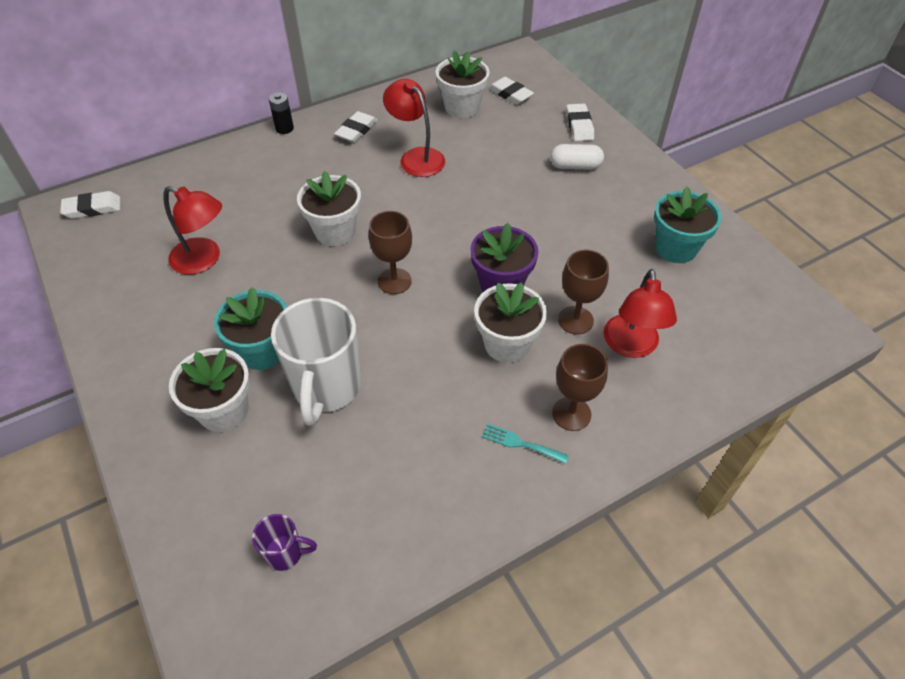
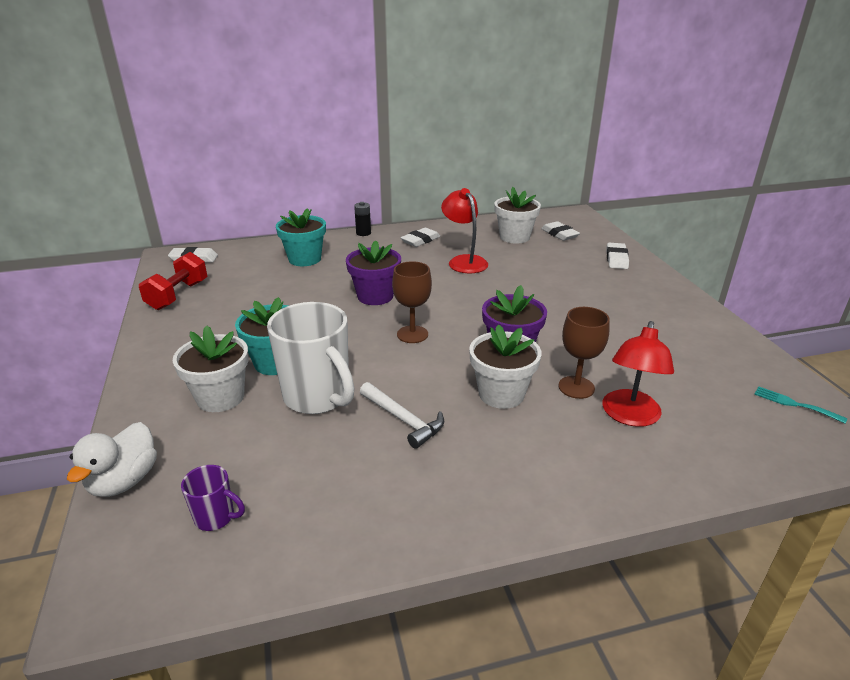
camera: 15 degrees right, 20 degrees down
(103, 273) = (178, 295): none -> red dumbbell
(174, 536) = (124, 481): none -> white duck
(204, 260) = (260, 299): red lamp -> none
(326, 388) = (318, 397): white mug -> white mug turned 60 degrees counterclockwise
(335, 231) = (375, 296): white flower pot -> purple flower pot
(422, 397) = (403, 420): none -> white hammer
(520, 443) = (489, 474): turquoise fork -> turquoise fork (794, 404)
(571, 414) = (551, 459): brown goblet -> none
(575, 166) = (606, 283): white capsule -> none
(675, 248) = (693, 350): turquoise flower pot -> turquoise flower pot (305, 259)

